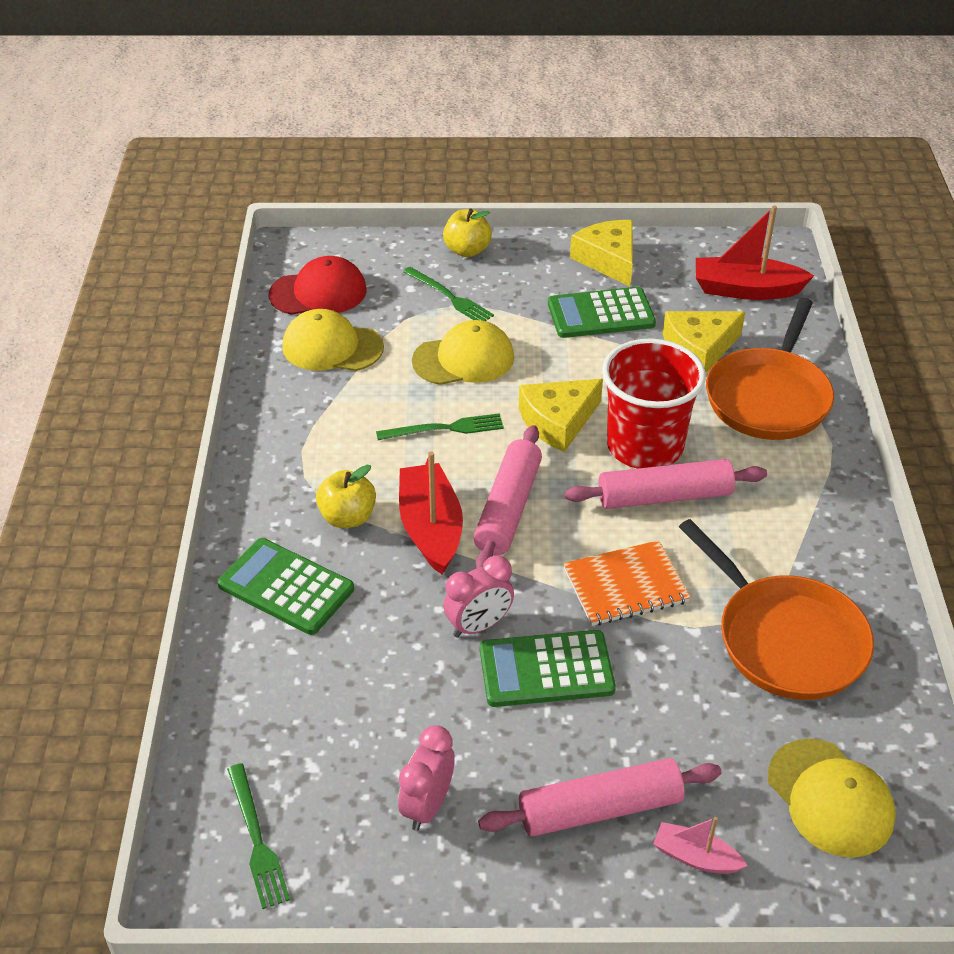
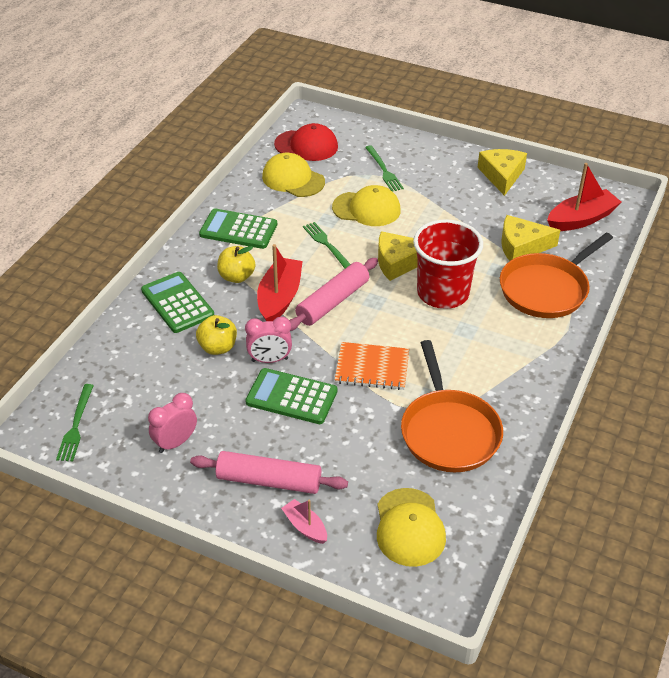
camera: 25 degrees right, 0 degrees up
(445, 428) = (327, 245): green fork -> green fork turned 135 degrees counterclockwise
(467, 250) = (414, 145): yellow apple -> yellow apple (218, 347)
(601, 314) = (472, 207): green calculator -> green calculator (238, 230)
(664, 496) = (433, 326): pink rolling pin -> none
(746, 290) = (581, 219): red boat -> red boat turned 120 degrees clockwise

